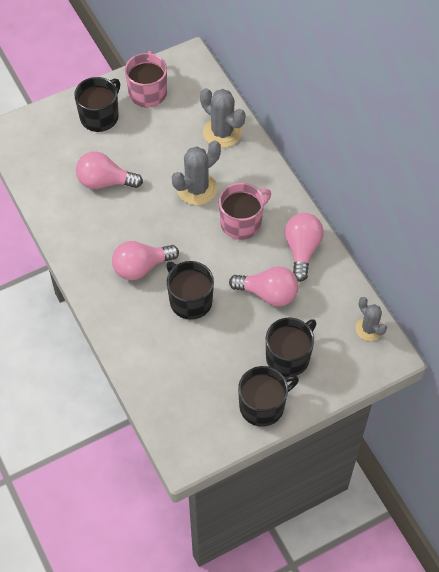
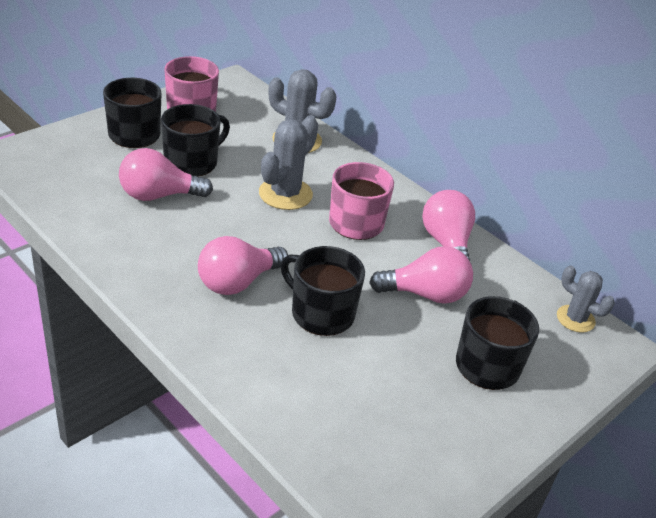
camera: 20 degrees left, 20 degrees down
(263, 406) = (482, 433): black mug -> black mug (192, 162)

